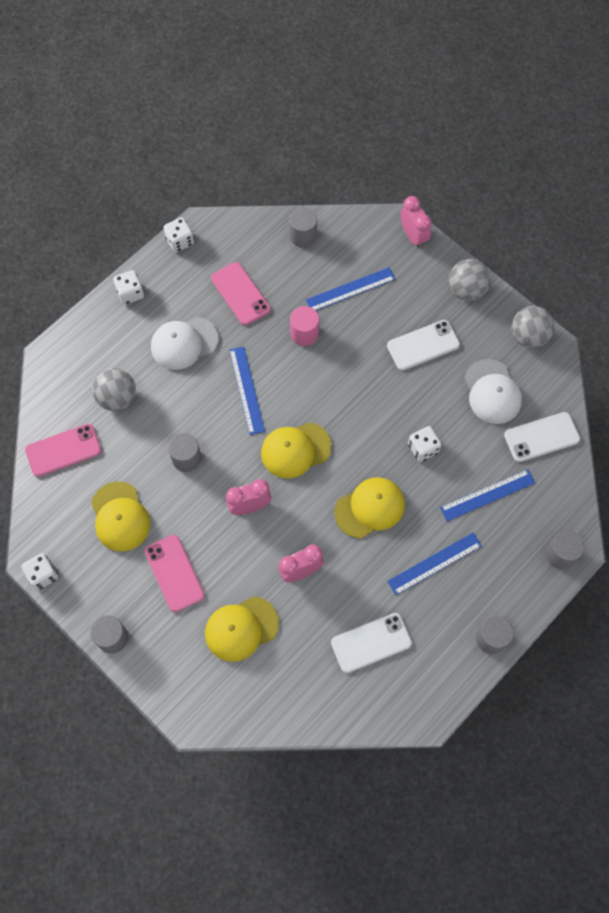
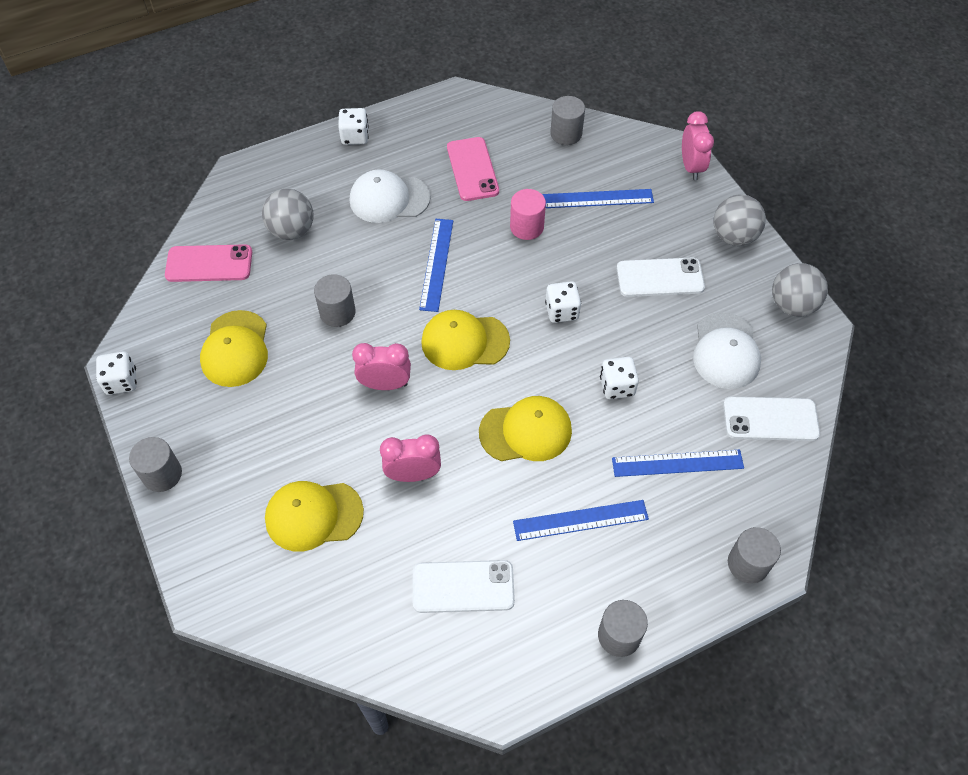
camera: 20 degrees right, 10 degrees down
(174, 573) = (266, 428): pink phone -> none
(180, 241) = (430, 103): white dice -> white dice (562, 311)

